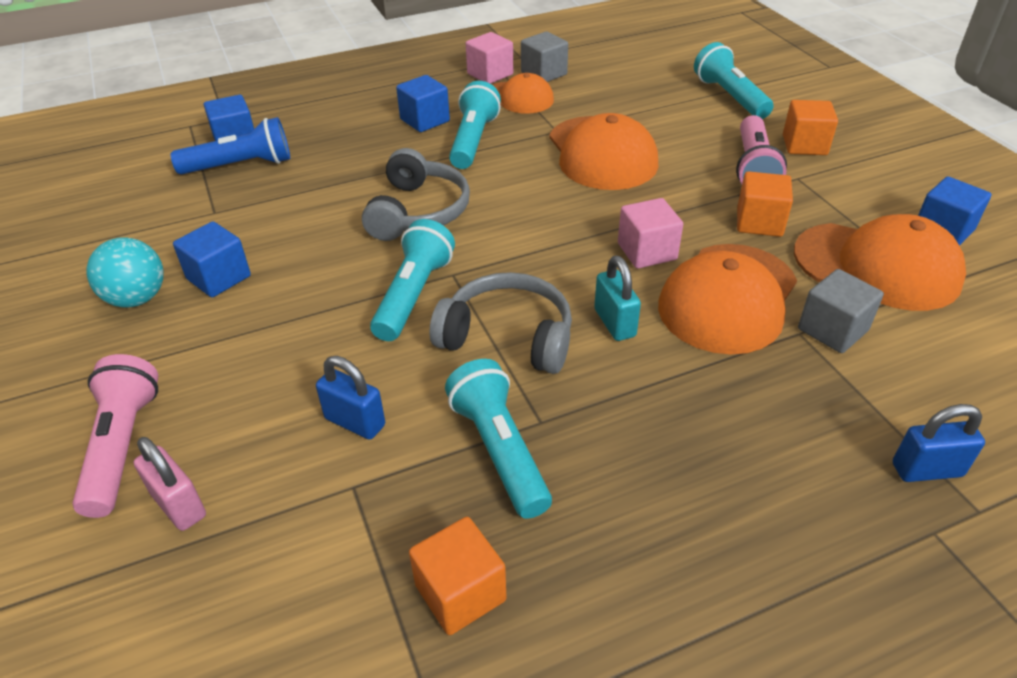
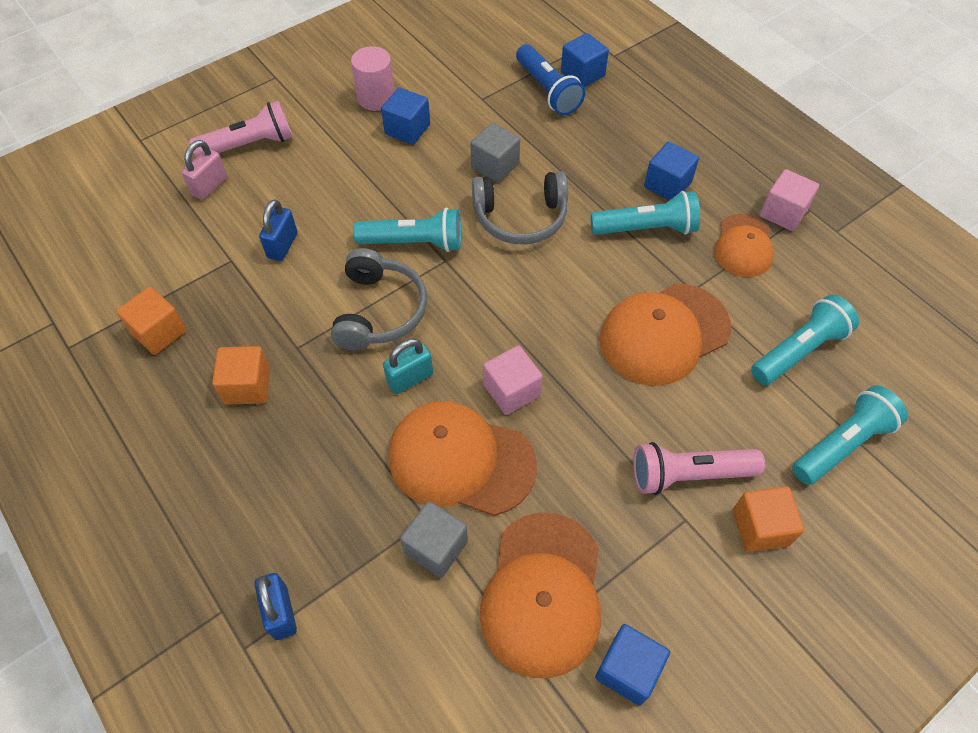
camera: 75 degrees right, 15 degrees up
(137, 298) = (376, 98): turquoise ball -> pink cylinder
(499, 450) = (267, 329): turquoise flashlight -> turquoise flashlight (798, 350)
(544, 74) = (807, 258): grey cube -> grey cube (495, 166)
(759, 222) = (587, 483): orange cube -> orange cube (247, 386)

